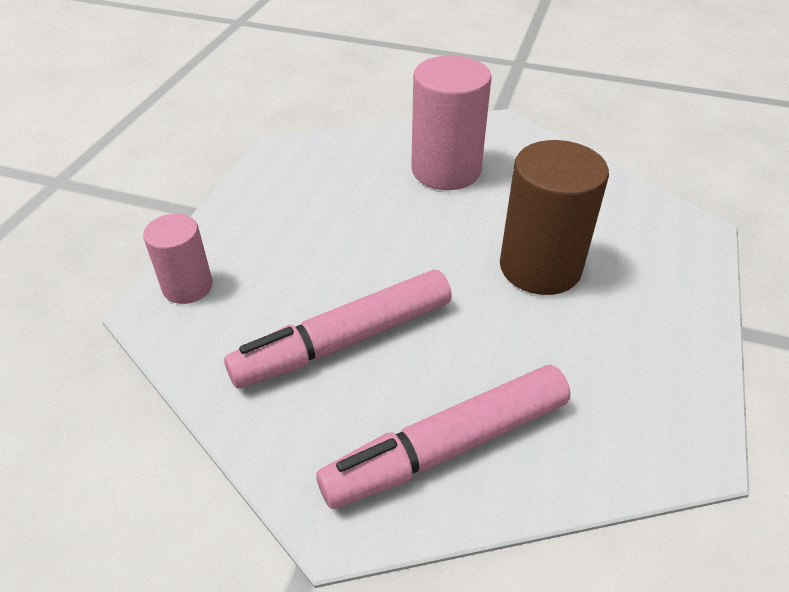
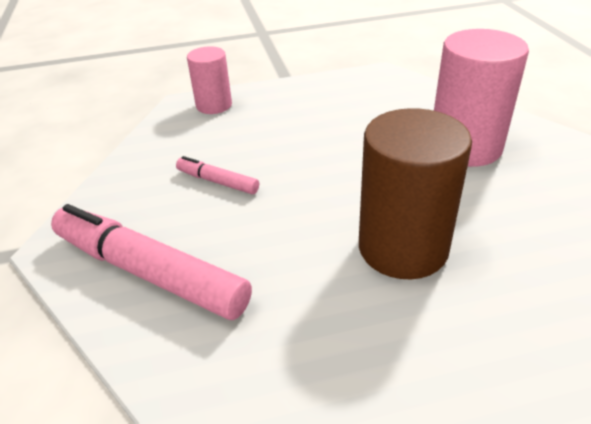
camera: 60 degrees right, 5 degrees down
(344, 341) = (217, 182): pink marker -> pink marker, size x0.48

